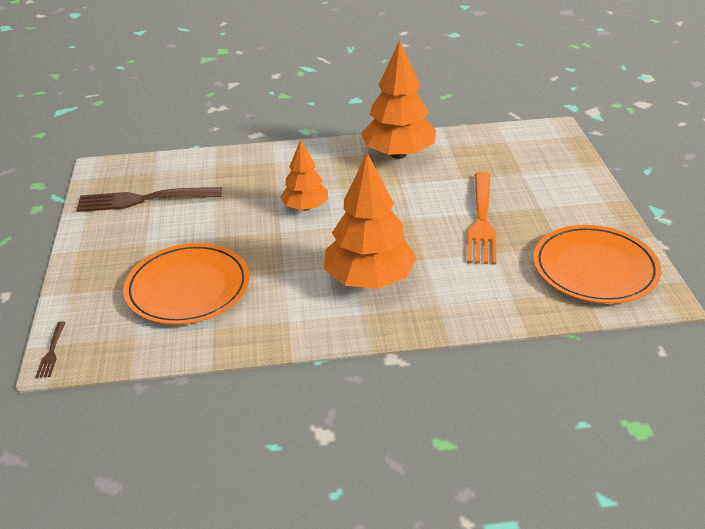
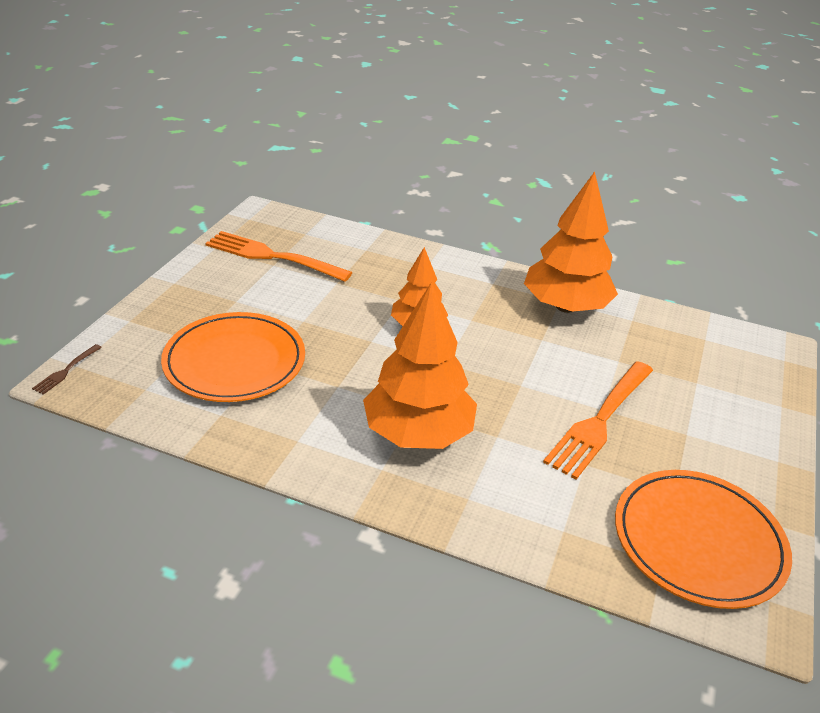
camera: 25 degrees right, 0 degrees up
(144, 199) = (273, 257): brown fork -> orange fork

